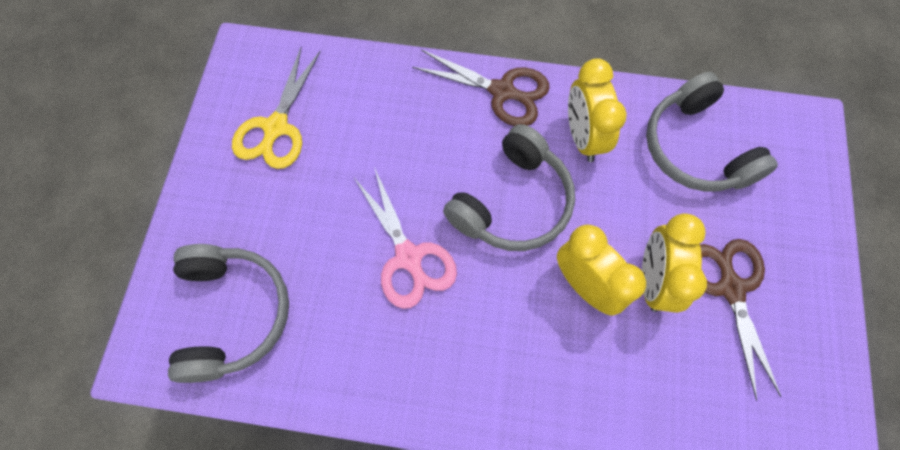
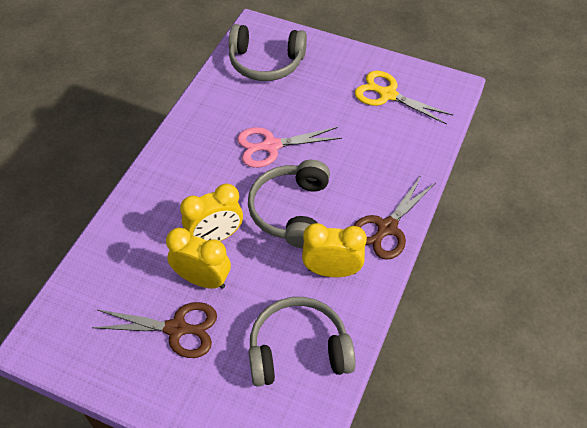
camera: 105 degrees right, 15 degrees down
(512, 202) = (291, 211): grey headphones -> grey headphones turned 45 degrees clockwise

